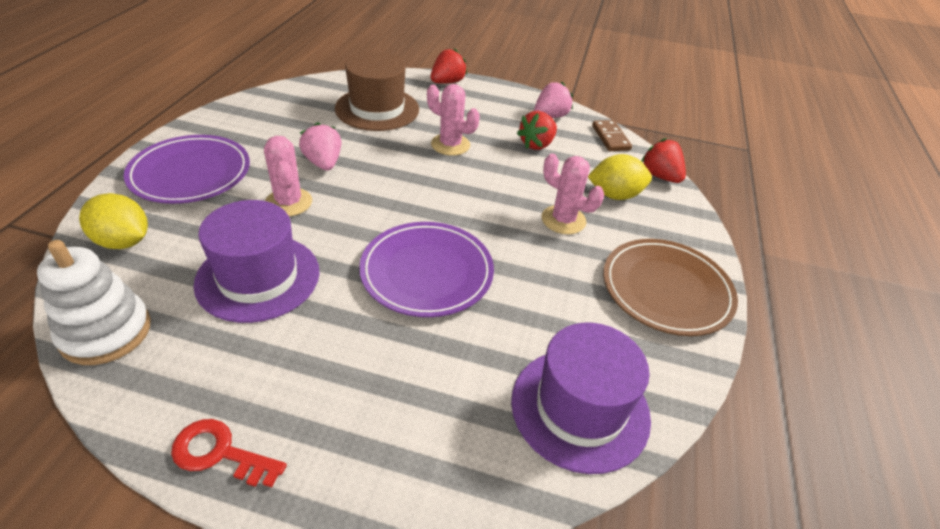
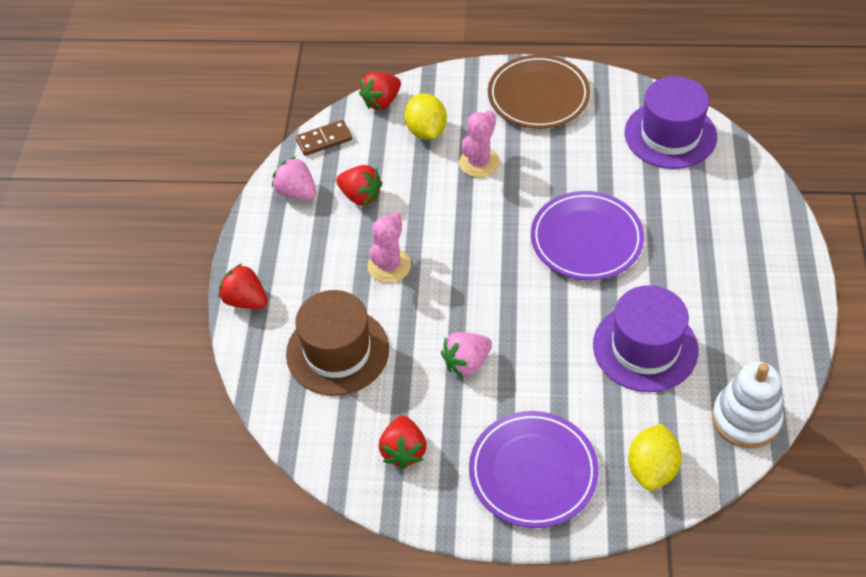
camera: 95 degrees left, 10 degrees up
(220, 453) = (794, 301): red key -> none
(266, 120) = (403, 450): none -> red strawberry
(288, 202) = (542, 366): pink cactus -> none

